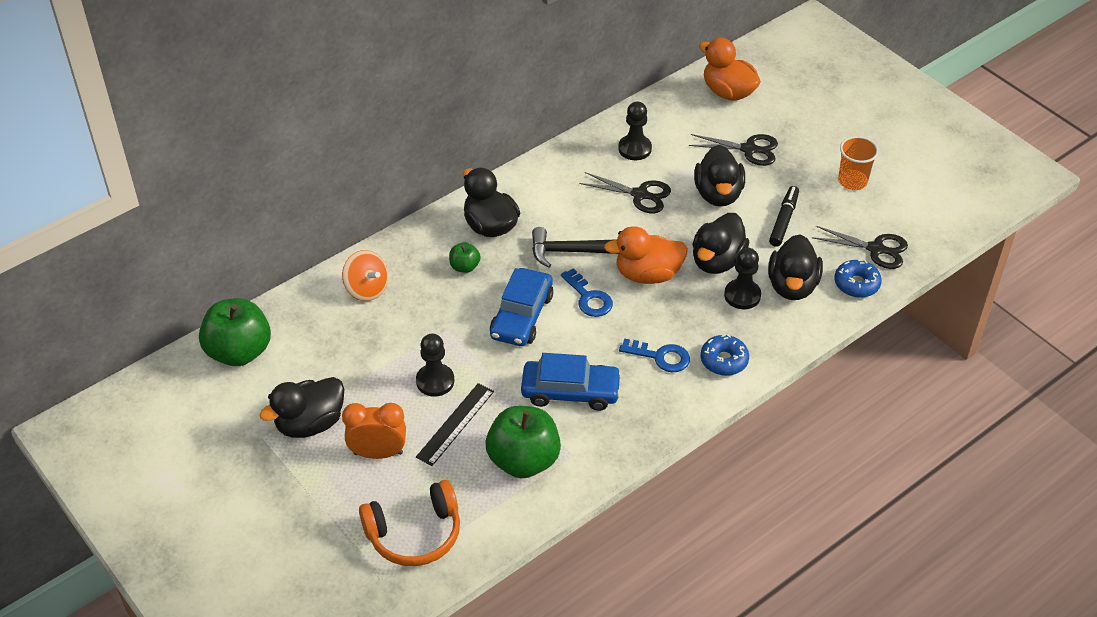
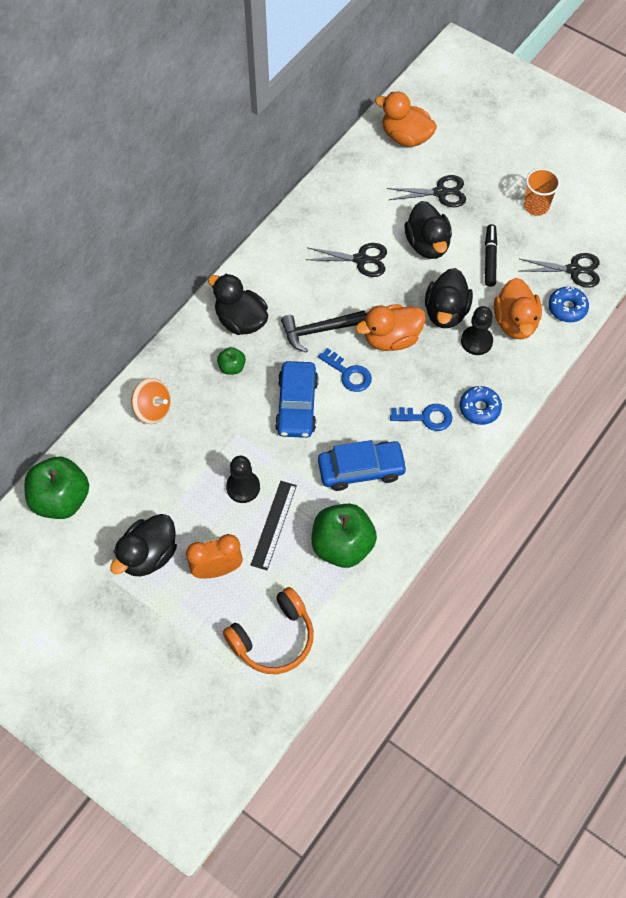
camera: 15 degrees left, 15 degrees up
(634, 149) = (342, 213): black pawn -> none
(792, 286) = (515, 322): black duck -> orange duck

